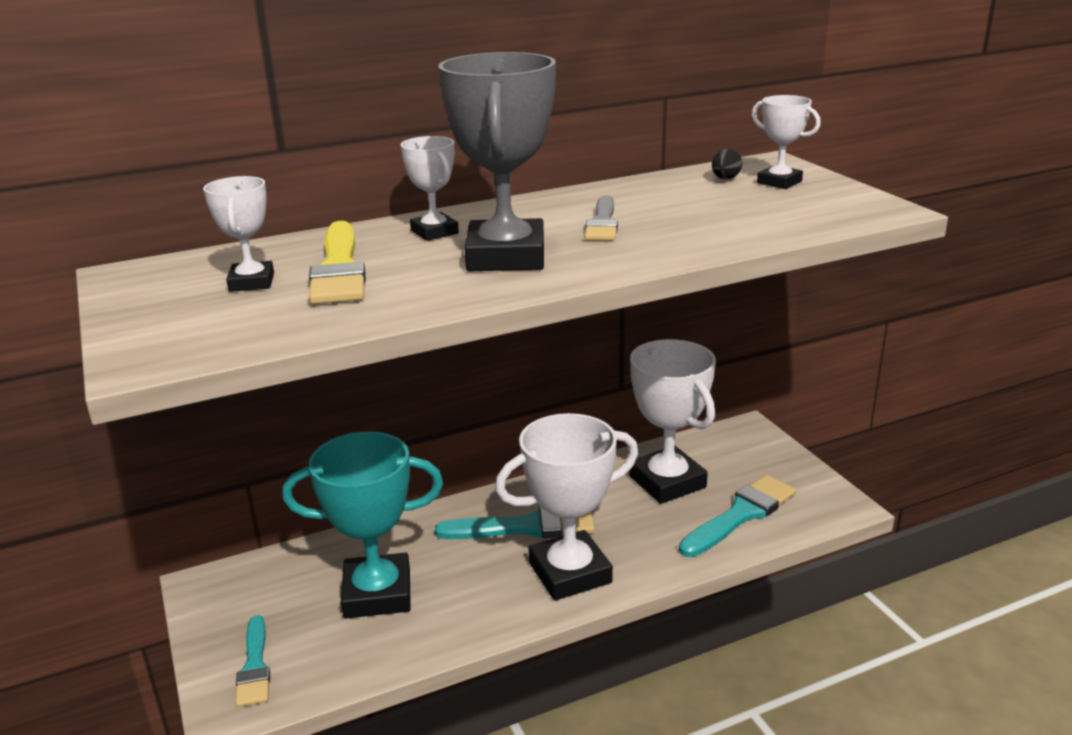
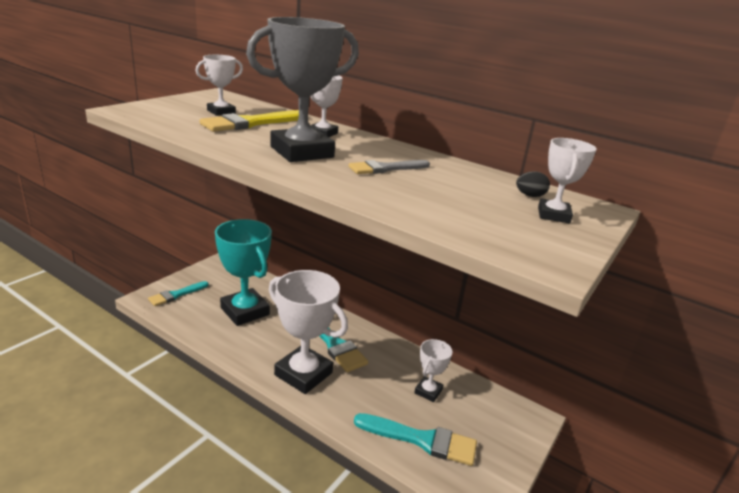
camera: 55 degrees right, 0 degrees up
(667, 482) = (428, 391): white trophy -> white trophy, size x0.51

